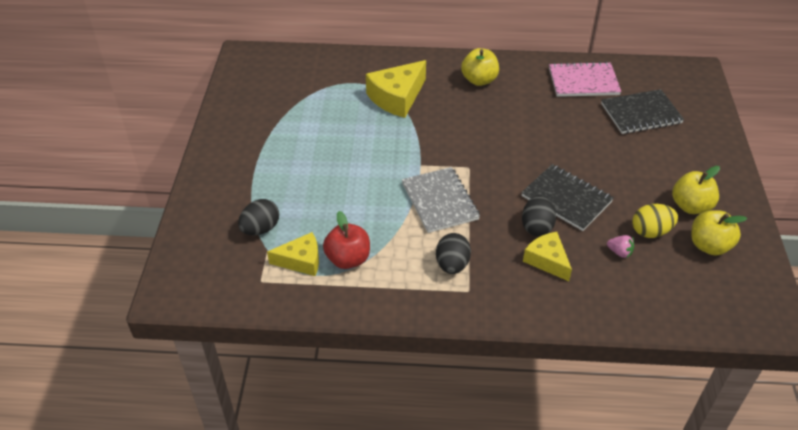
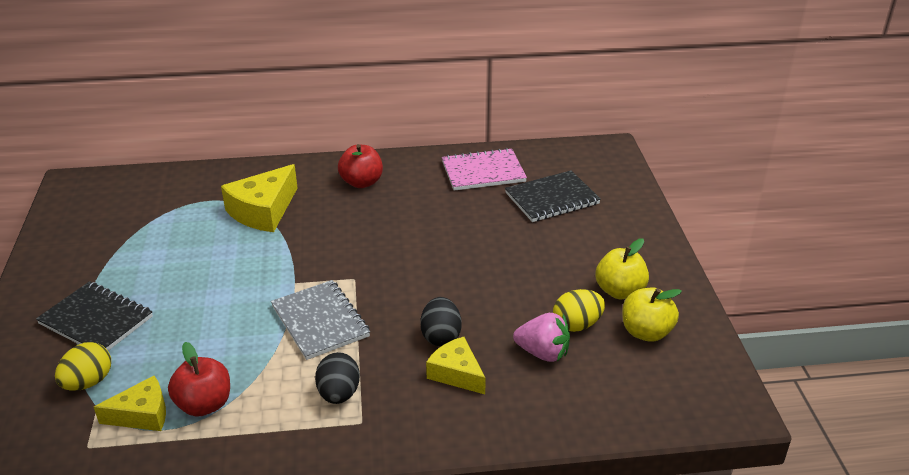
camera: 10 degrees left, 10 degrees down
(260, 229) = (88, 382): black egg -> yellow egg
(479, 80) = (361, 182): yellow apple -> red apple
(566, 199) = (474, 300): black notebook -> black notebook (96, 320)
(619, 252) = (543, 353): pink strawberry -> pink strawberry, size x1.75

